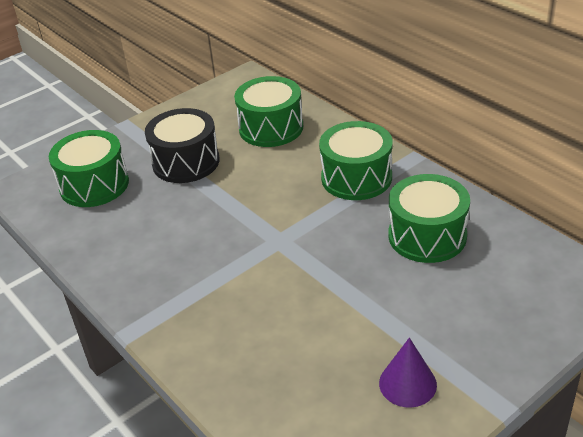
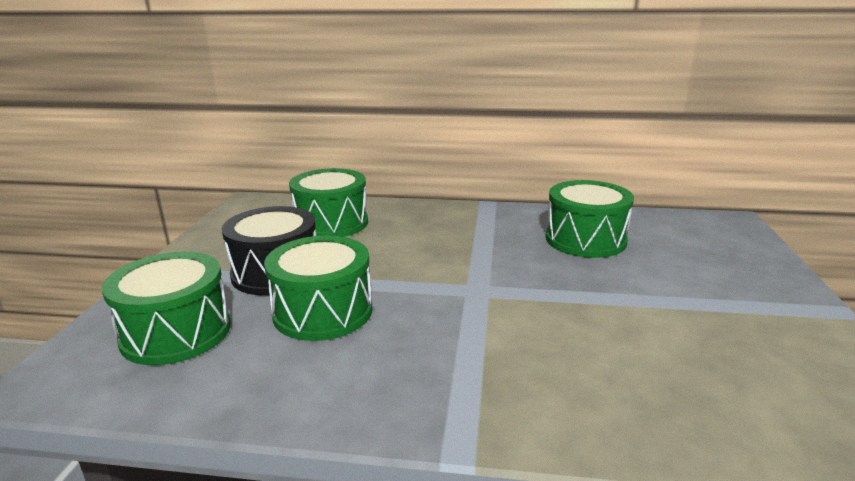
camera: 45 degrees left, 15 degrees down
(356, 177) = (466, 227): green drum -> green drum (323, 312)
(407, 383) = (767, 333): purple cone -> none

